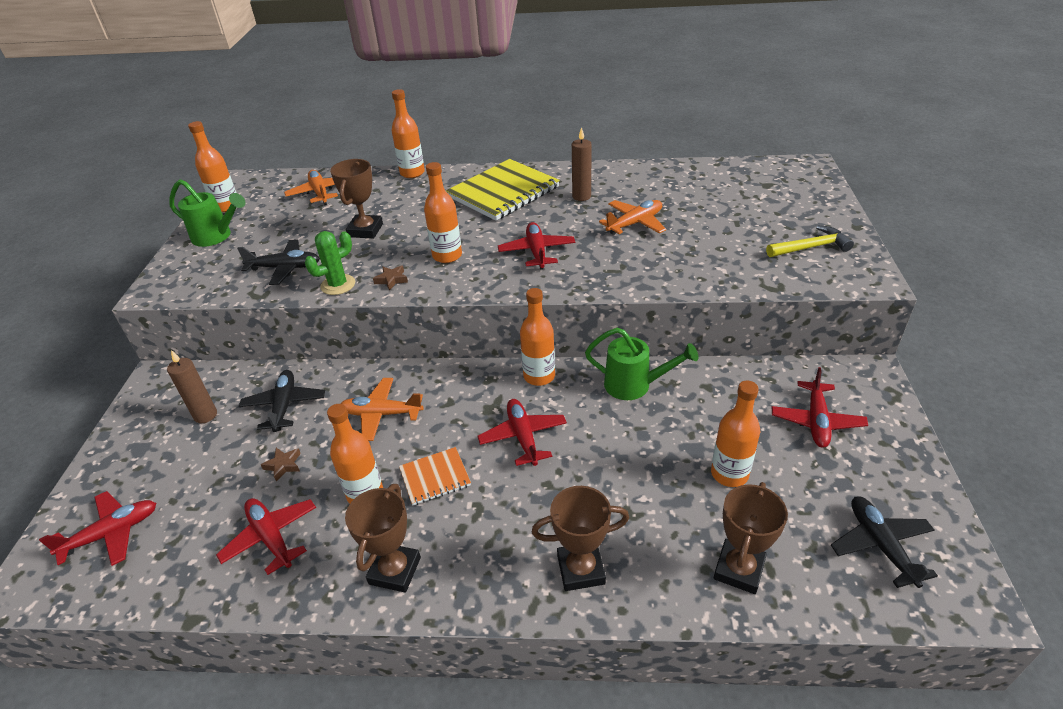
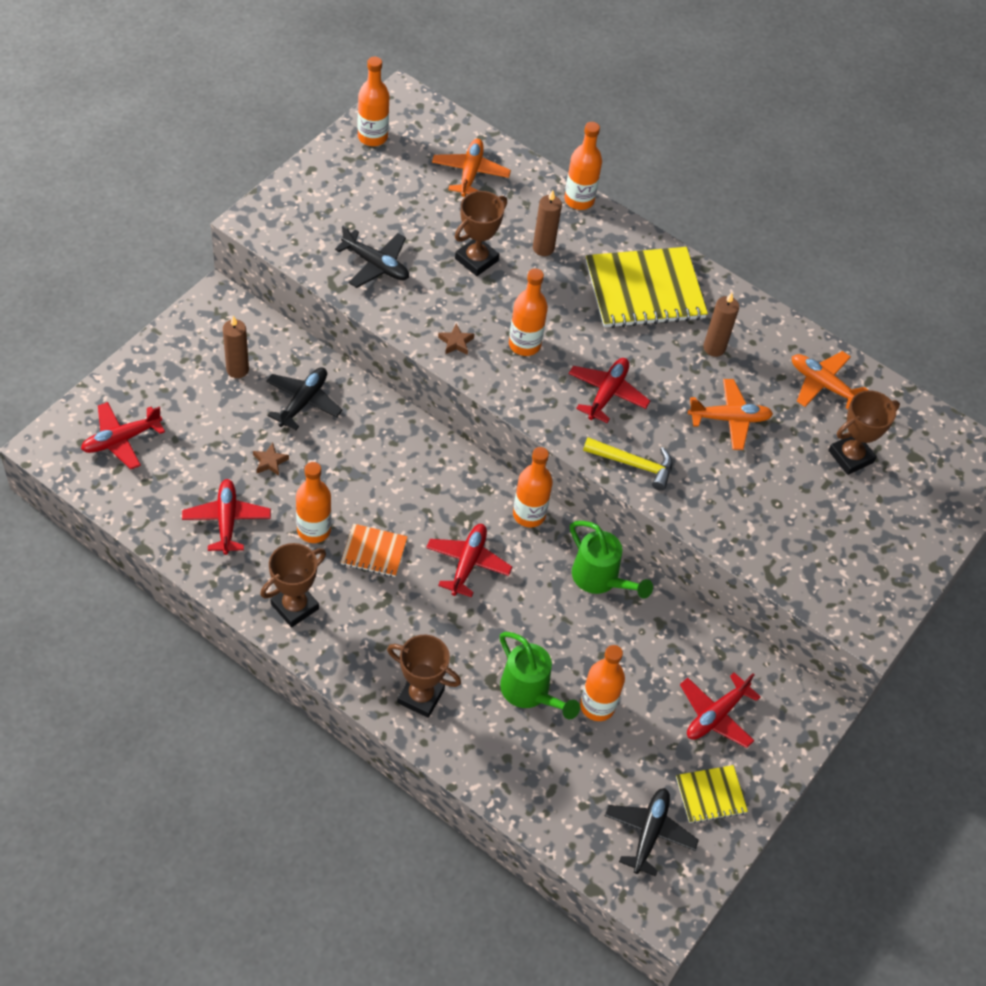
camera: 25 degrees right, 15 degrees up
(112, 533) = (121, 440): red plane -> red plane turned 150 degrees clockwise
(216, 237) = (340, 179): green watering can -> green watering can (530, 692)
(338, 285) = (407, 318): green cactus -> none
(381, 414) = (373, 463): orange plane -> orange plane (823, 384)
(410, 204) = (543, 248): none -> brown candle
(739, 569) = (529, 775): brown trophy -> brown trophy (850, 456)
(811, 247) = (860, 559): yellow hammer -> yellow hammer (634, 464)
(884, 480) = (710, 795): none -> yellow notebook

